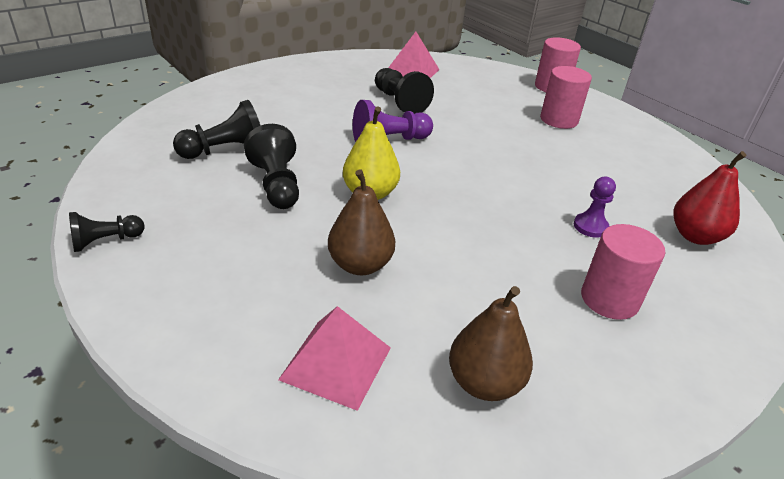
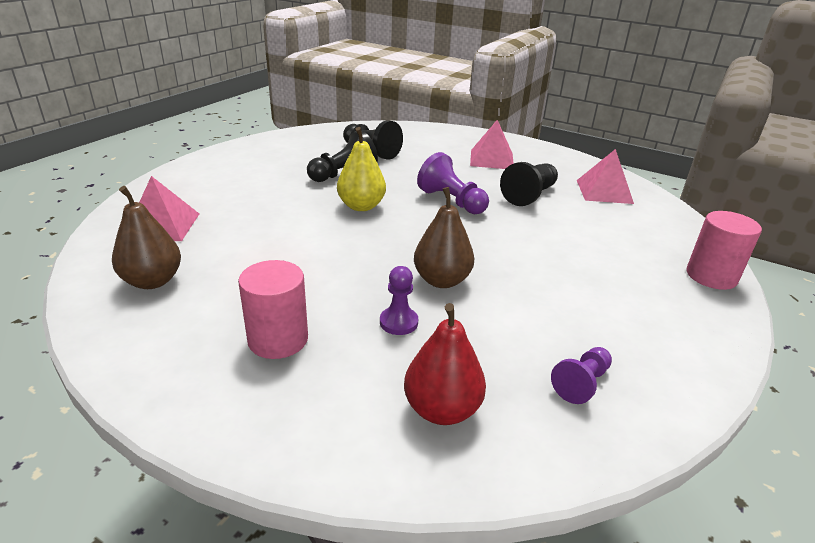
camera: 70 degrees right, 5 degrees down
(105, 241) = (248, 145): black pawn -> none
(309, 93) = (491, 159): none -> pink pyramid
(360, 265) = (266, 217): brown pear -> brown pear (442, 280)
(559, 120) = (623, 287): pink cylinder -> none
(665, 174) = (581, 383): none -> purple pawn

